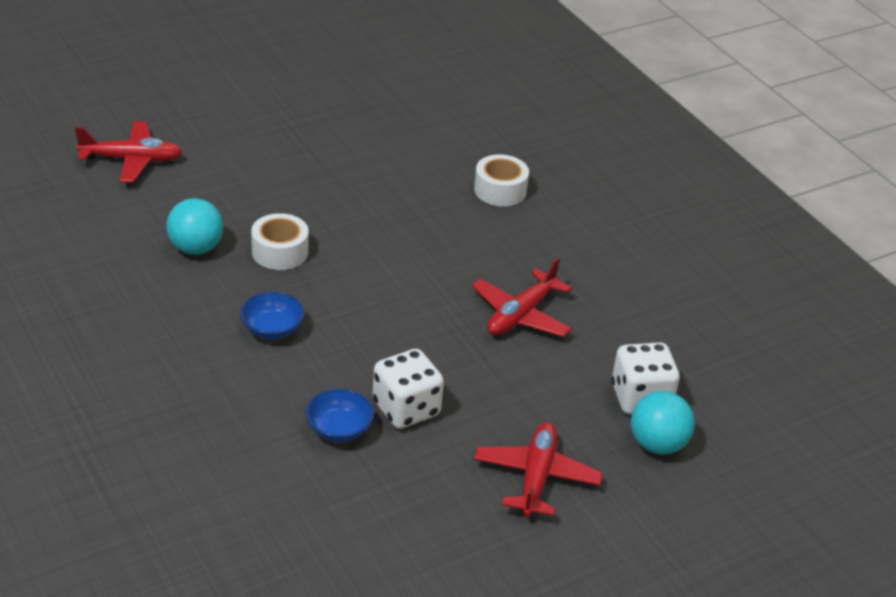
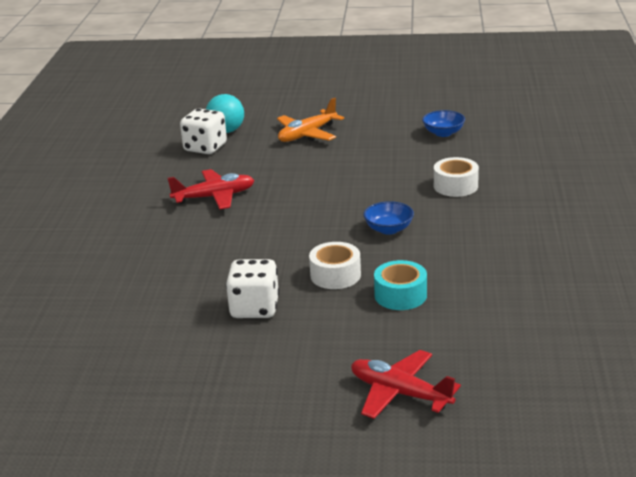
camera: 140 degrees left, 10 degrees down
(196, 248) = (400, 295): turquoise ball -> turquoise tape
(339, 429) = (394, 174): blue bowl -> blue bowl (443, 133)
(406, 409) = (344, 173): white dice -> white dice (254, 308)
(500, 190) = (111, 273): white tape -> white tape (455, 186)
(536, 477) = (307, 134): red plane -> orange plane

